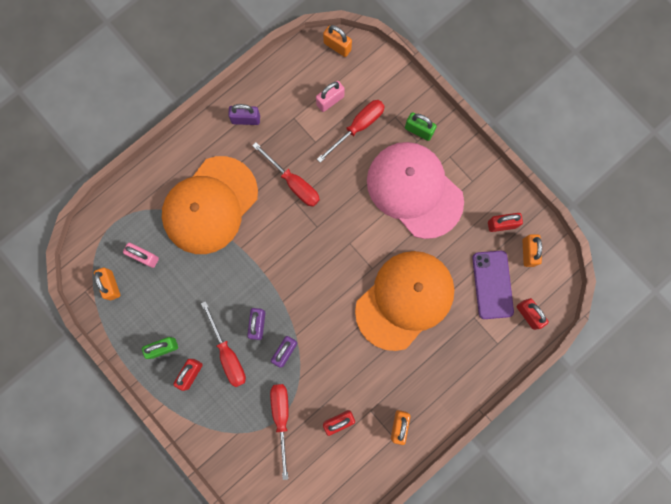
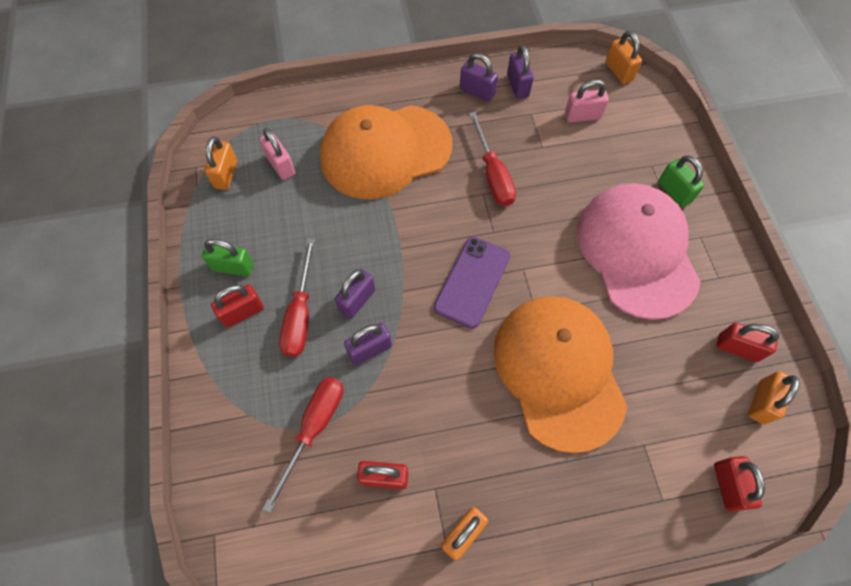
camera: 30 degrees right, 15 degrees down
(272, 98) = (517, 86): none -> purple padlock
(358, 127) = (600, 155): red screwdriver -> none
(405, 300) = (558, 371): orange cap -> orange cap turned 90 degrees counterclockwise
(492, 284) = (690, 416): purple phone -> purple phone (472, 282)

